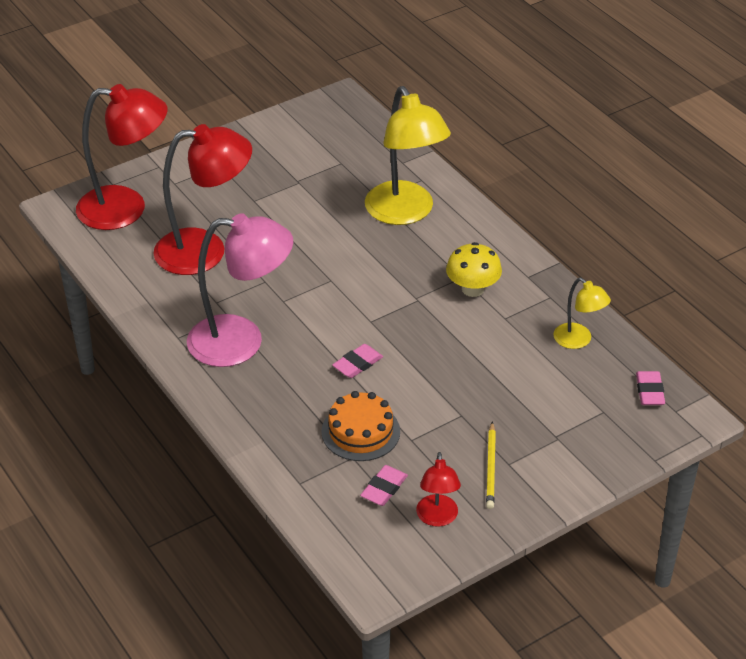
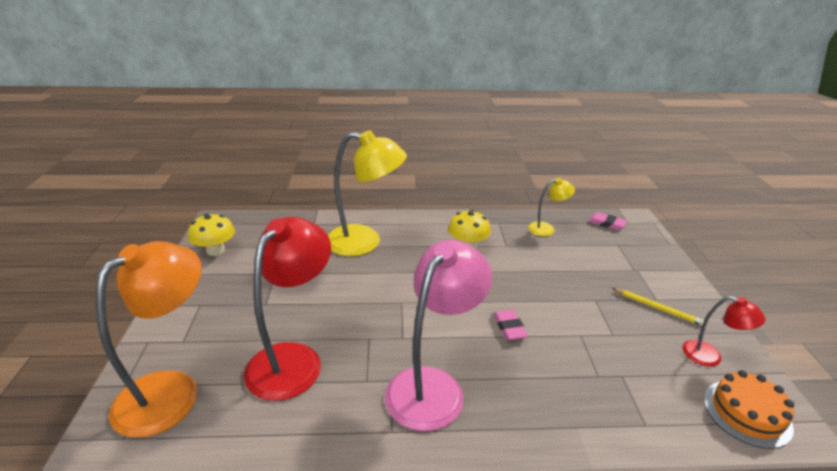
camera: 60 degrees left, 10 degrees down
(126, 209) = (171, 390): red lamp -> orange lamp
(296, 128) = (215, 250): none -> yellow mushroom
(360, 431) = (592, 358): orange cake -> orange cake (747, 413)
(384, 488) = (667, 372): pink eraser -> none

